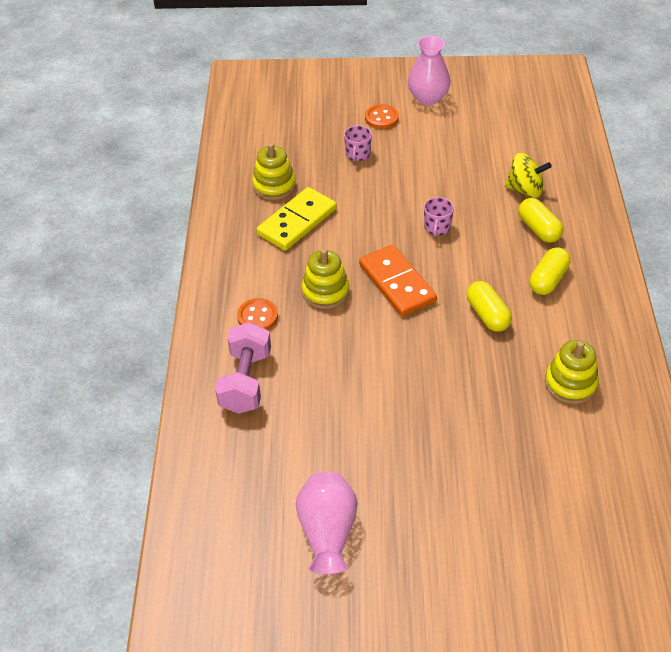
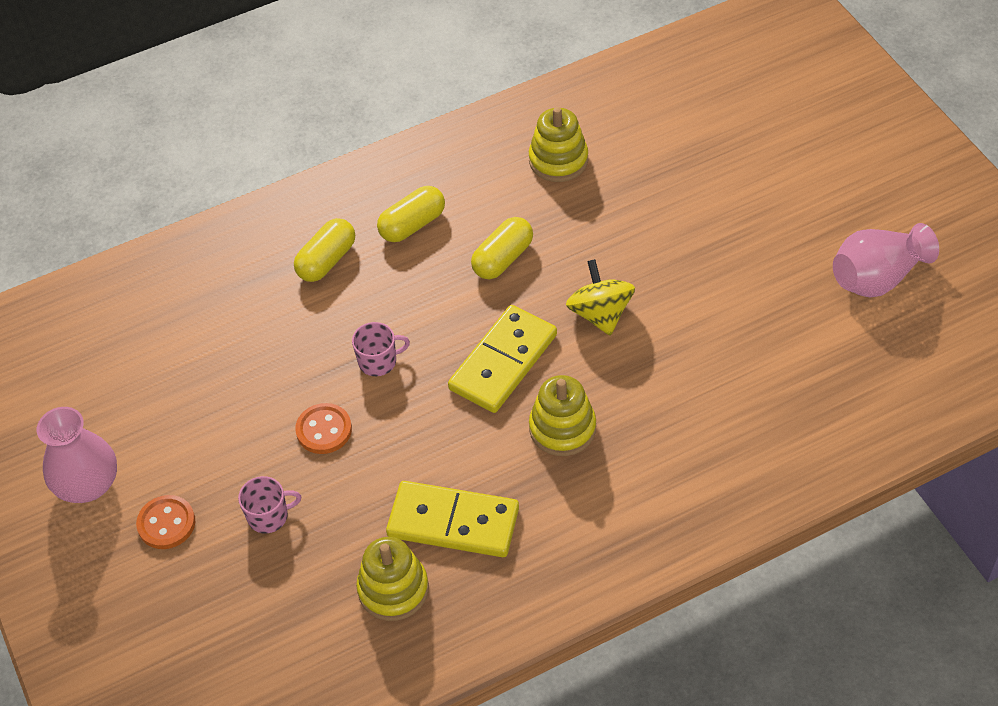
camera: 115 degrees left, 5 degrees up
(246, 381) = (753, 439): pink dumbbell -> none
(257, 316) = (649, 480): orange button -> orange button (324, 430)
(397, 283) = (503, 362): orange domino -> yellow domino
(525, 190) = (256, 298): yellow spinning top -> yellow spinning top (600, 314)
(548, 280) = (412, 225): yellow capsule -> yellow capsule turned 45 degrees counterclockwise

